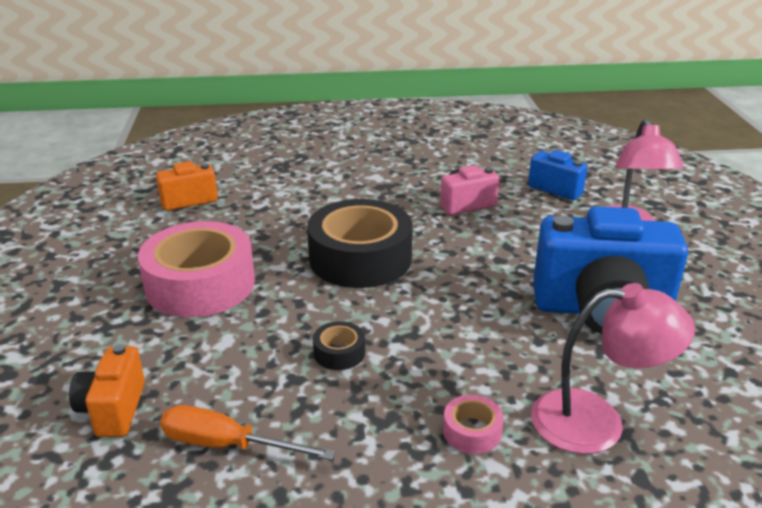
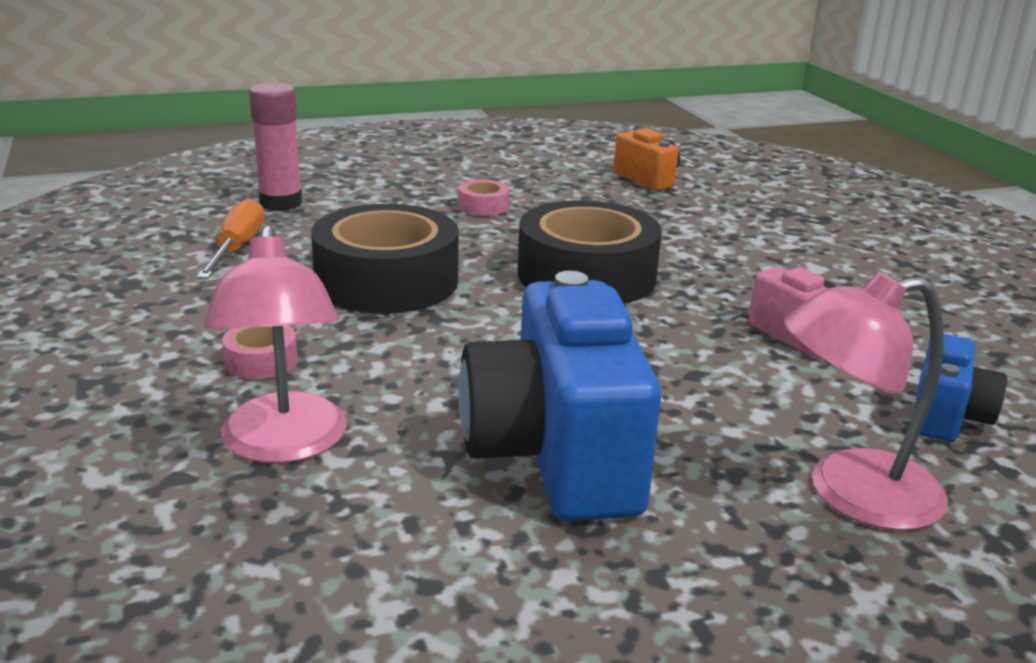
camera: 75 degrees right, 5 degrees down
(113, 409) = (280, 203): orange camera -> pink glue stick
(200, 284) = (483, 206): pink tape -> pink tape, size x0.42
(339, 353) = (386, 281): black tape -> black tape, size x2.37

